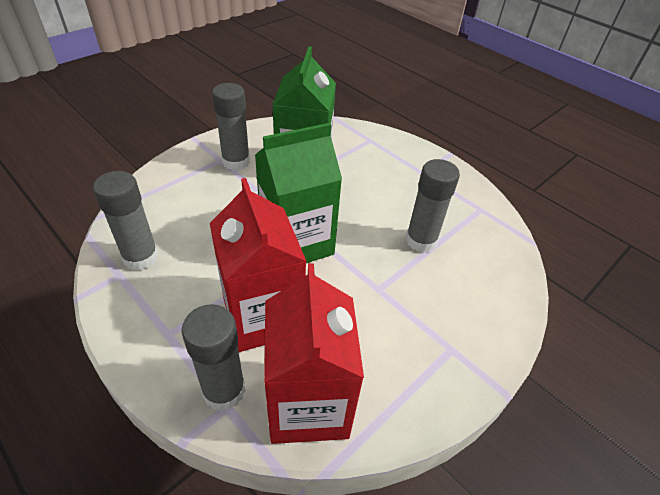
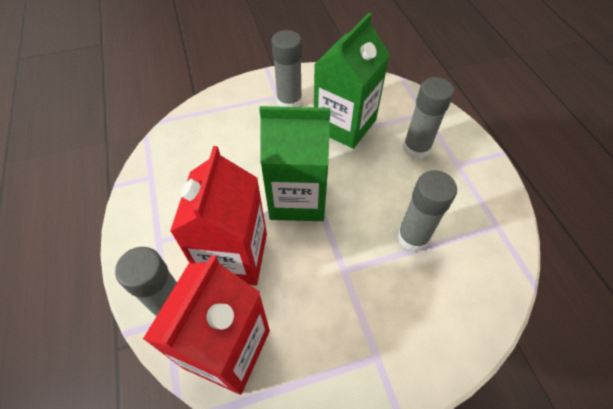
camera: 30 degrees right, 10 degrees up
(141, 257) = (172, 167): grey glue stick -> grey glue stick (416, 148)

